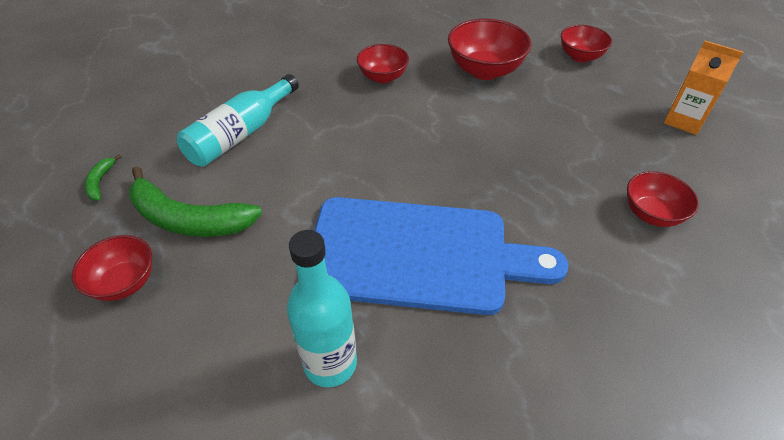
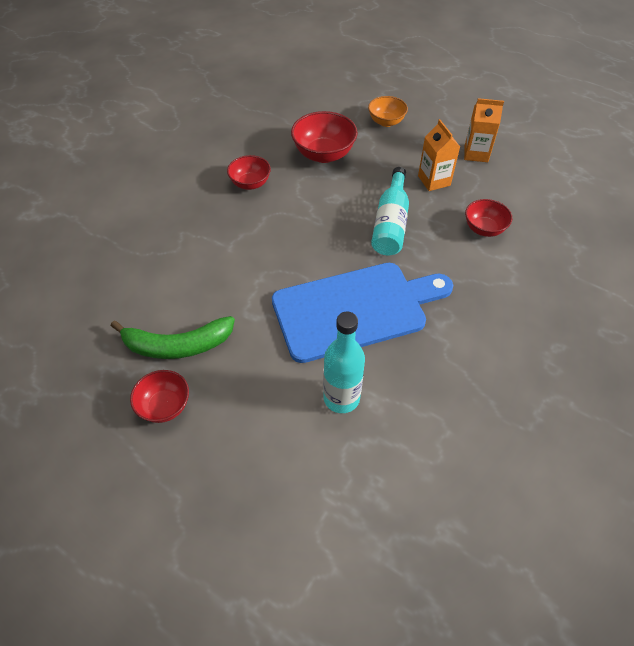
camera: 25 degrees left, 5 degrees up
(100, 182) = (83, 344): green banana -> none
(240, 134) = (169, 267): turquoise bottle -> turquoise bottle (390, 223)
(580, 56) = (386, 122): red bowl -> orange bowl
(609, 135) = (434, 180): none -> orange carton

